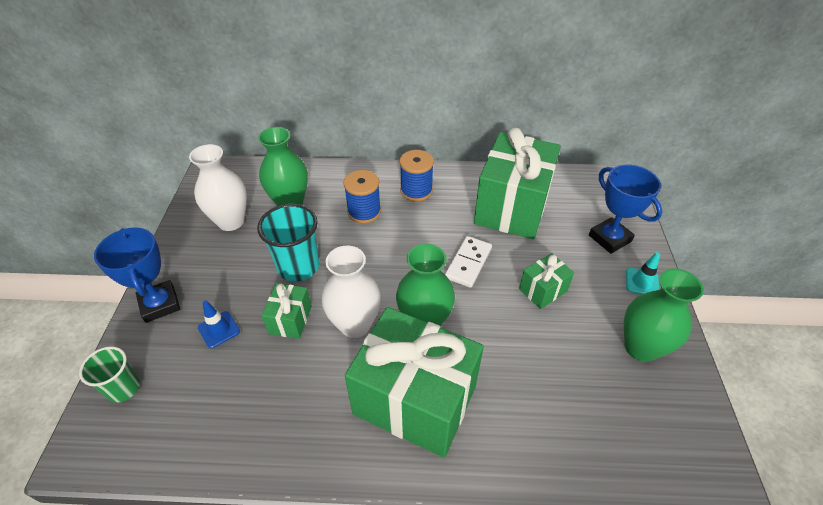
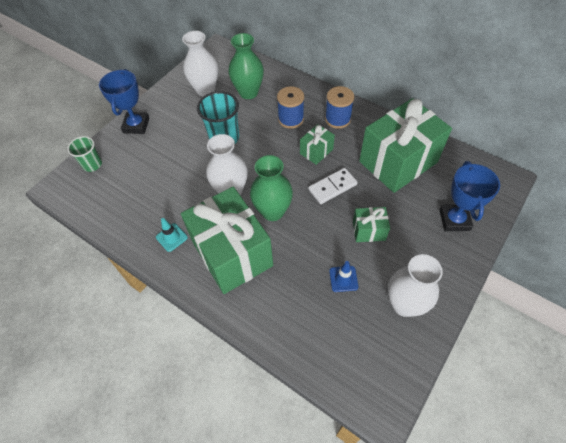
camera: 35 degrees right, 10 degrees up
(219, 329) = (156, 156): blue traffic cone -> blue traffic cone (343, 279)
(290, 320) = (197, 169): green gift -> green gift (316, 151)
(640, 347) = (404, 304): green vase -> white vase
(642, 282) = (449, 263): turquoise traffic cone -> turquoise traffic cone (171, 237)

